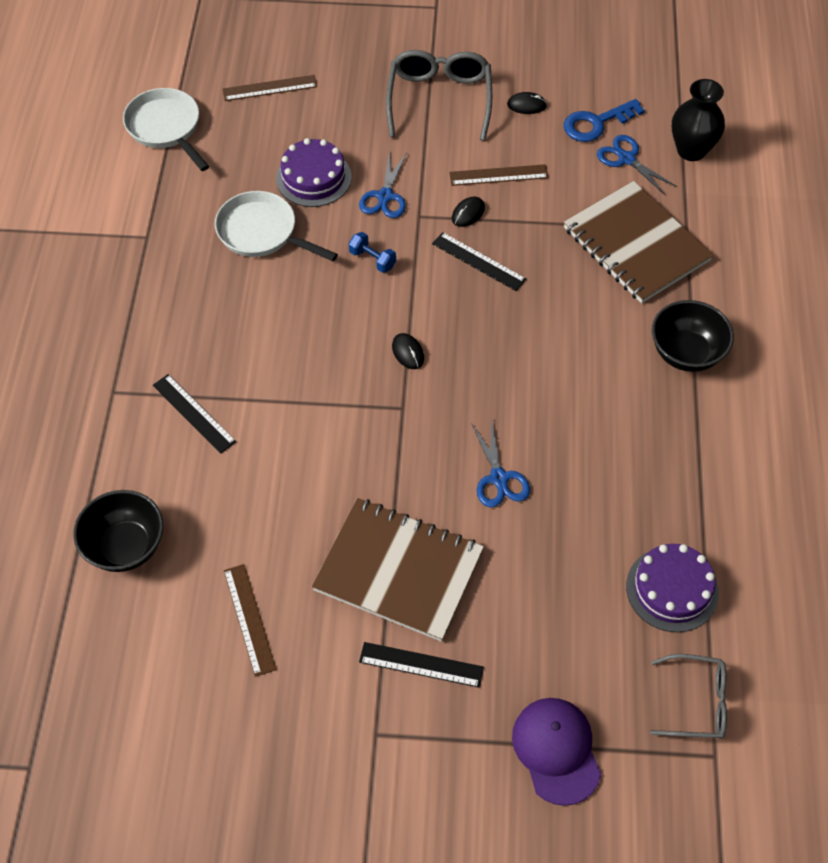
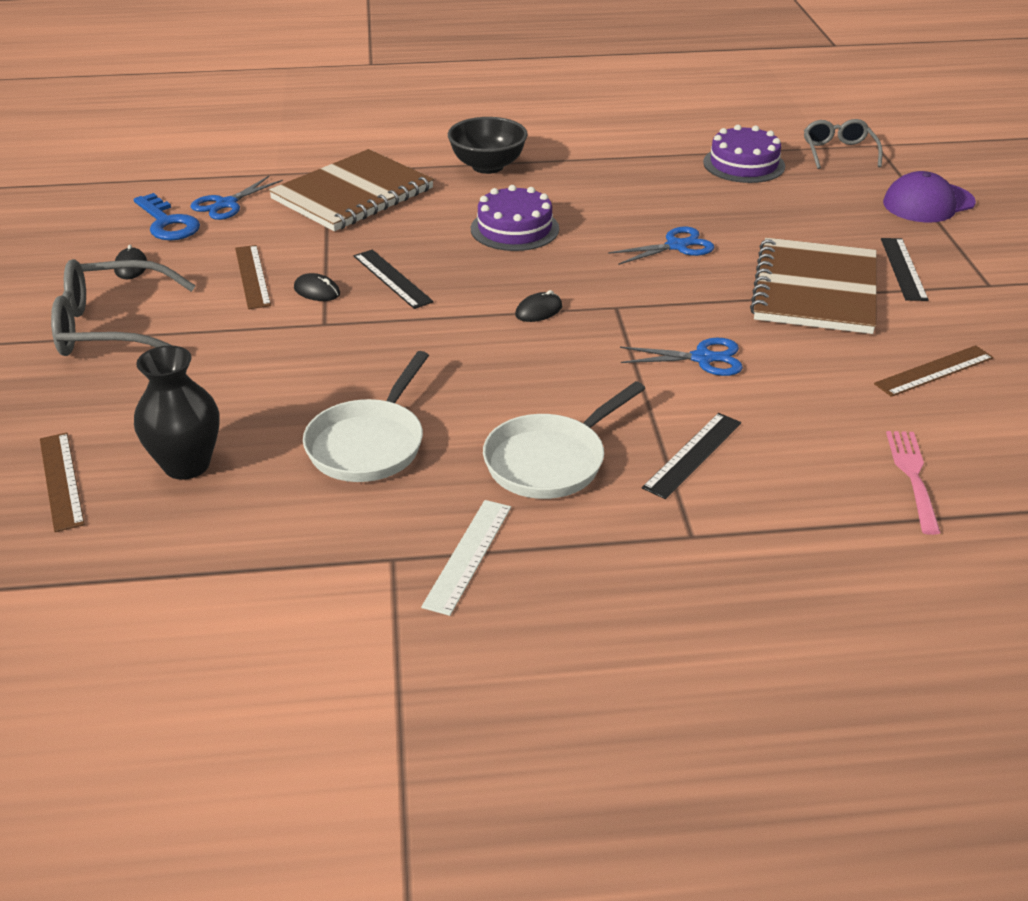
camera: 100 degrees left, 20 degrees down
(125, 546) = (912, 476): black bowl -> pink fork
(136, 272) = (468, 555): none -> white ruler
(166, 128) = (144, 583): white pan -> white pan (551, 461)
(313, 178) = (259, 413): purple cake -> purple cake (514, 229)
(372, 259) = (402, 349): blue dumbbell -> none
(385, 196) = (292, 351): blue scissors -> blue scissors (702, 358)
(478, 261) = (392, 278): black ruler -> black ruler turned 60 degrees counterclockwise
(691, 150) = (214, 172): black vase -> black vase (187, 465)

